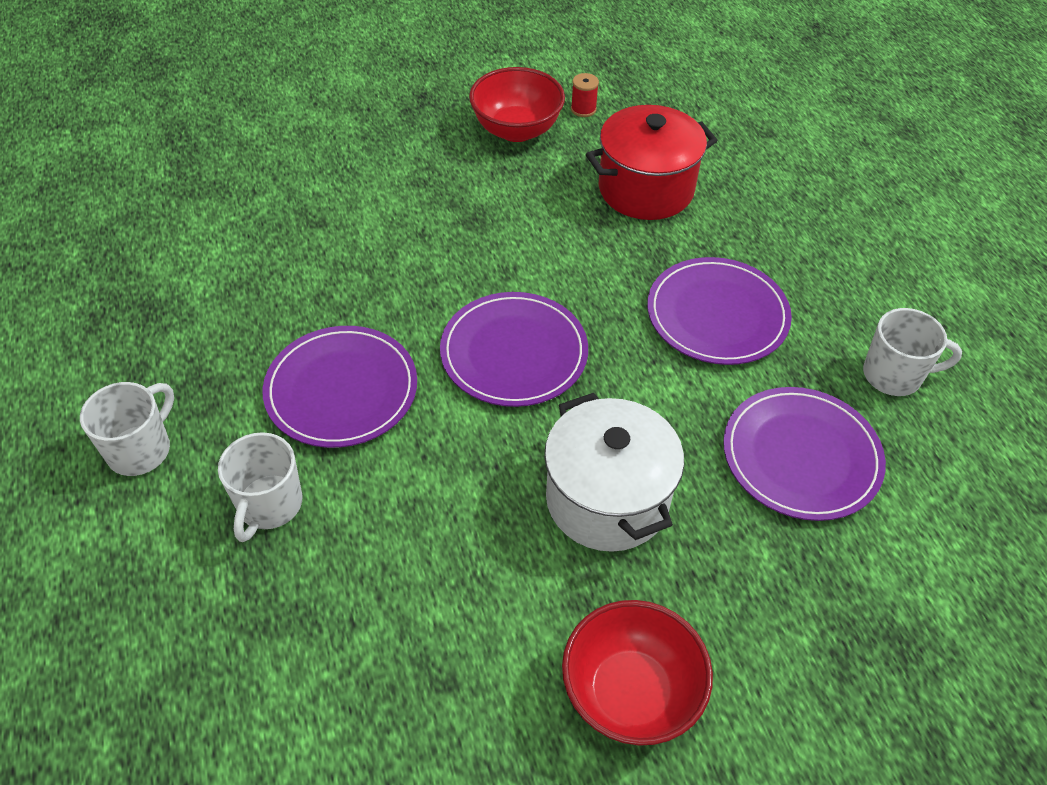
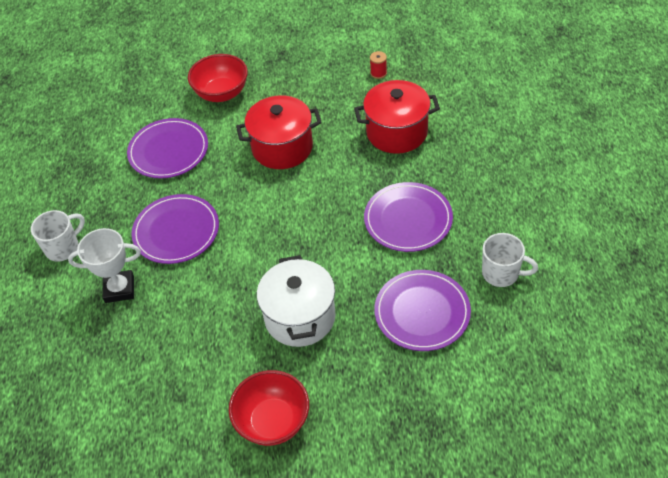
camera: 20 degrees right, 0 degrees up
(269, 505) = (119, 289): white mug -> white trophy
(475, 233) = (282, 147): none -> red pot
(514, 353) = (279, 224): purple plate -> purple plate (168, 151)
(516, 130) = (331, 83): red bowl -> red bowl (221, 93)

